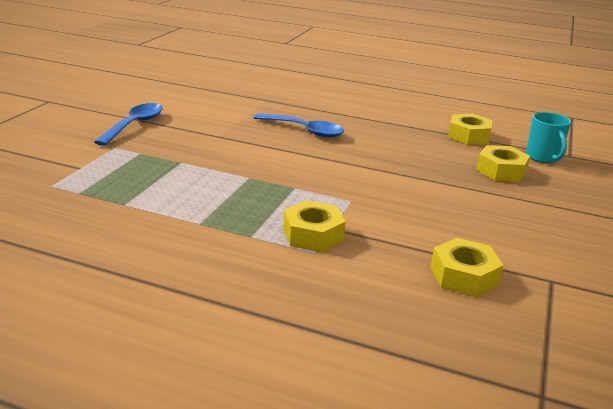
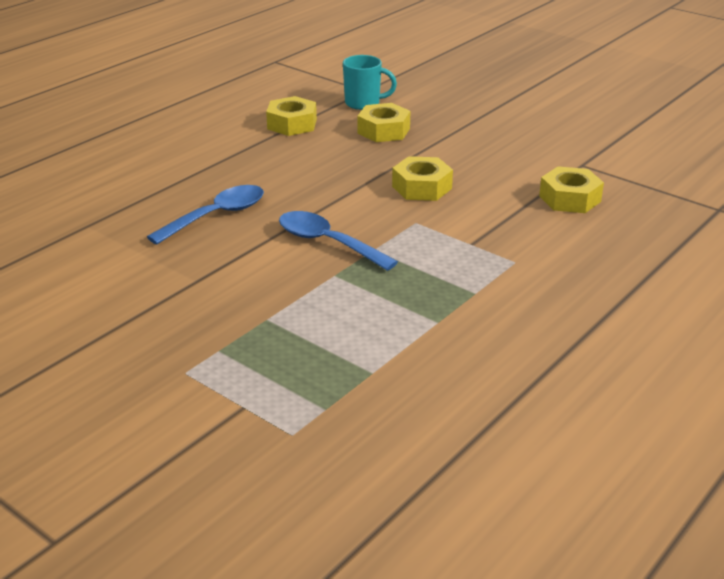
camera: 70 degrees left, 5 degrees up
(134, 125) = (109, 348): blue spoon -> blue spoon (327, 243)
(313, 235) = (482, 256): yellow nut -> yellow nut (421, 187)

